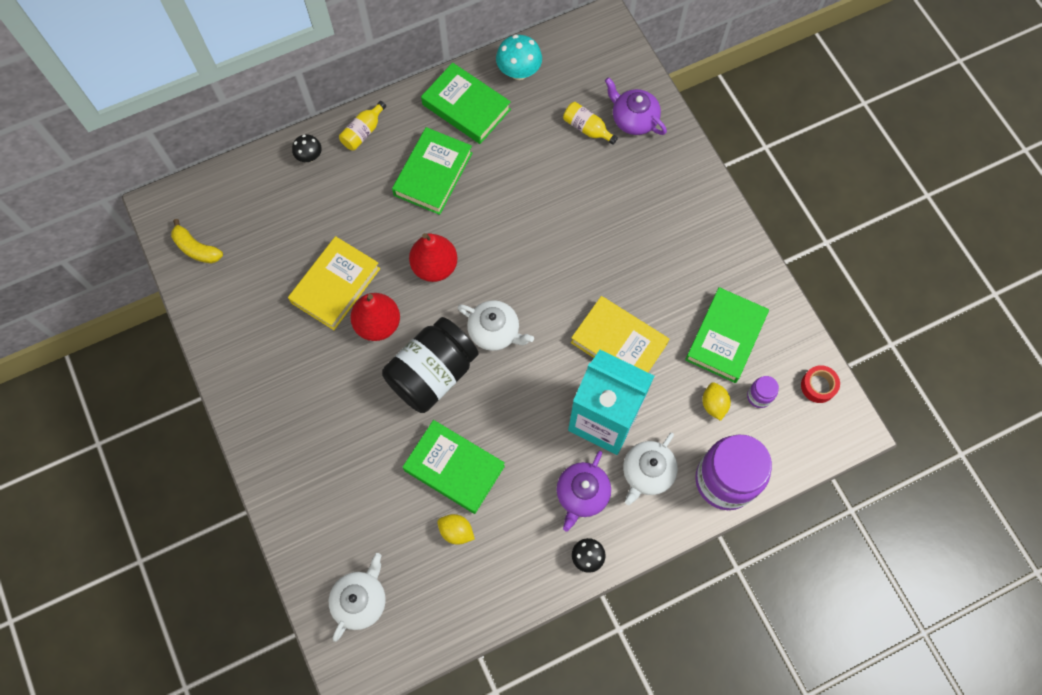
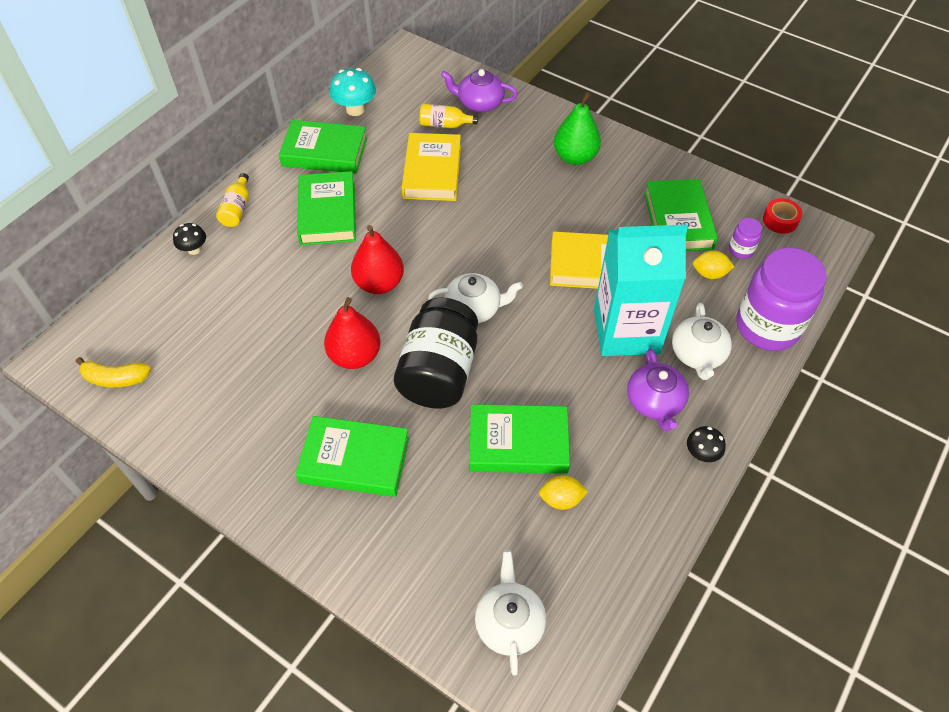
camera: 30 degrees left, 15 degrees down
(327, 414) = (354, 460): none -> green book
(335, 285) = (289, 343): yellow book -> yellow book (432, 172)
(680, 223) = (575, 157): none -> green pear
(713, 404) = (709, 274): yellow lemon -> yellow lemon turned 45 degrees counterclockwise

